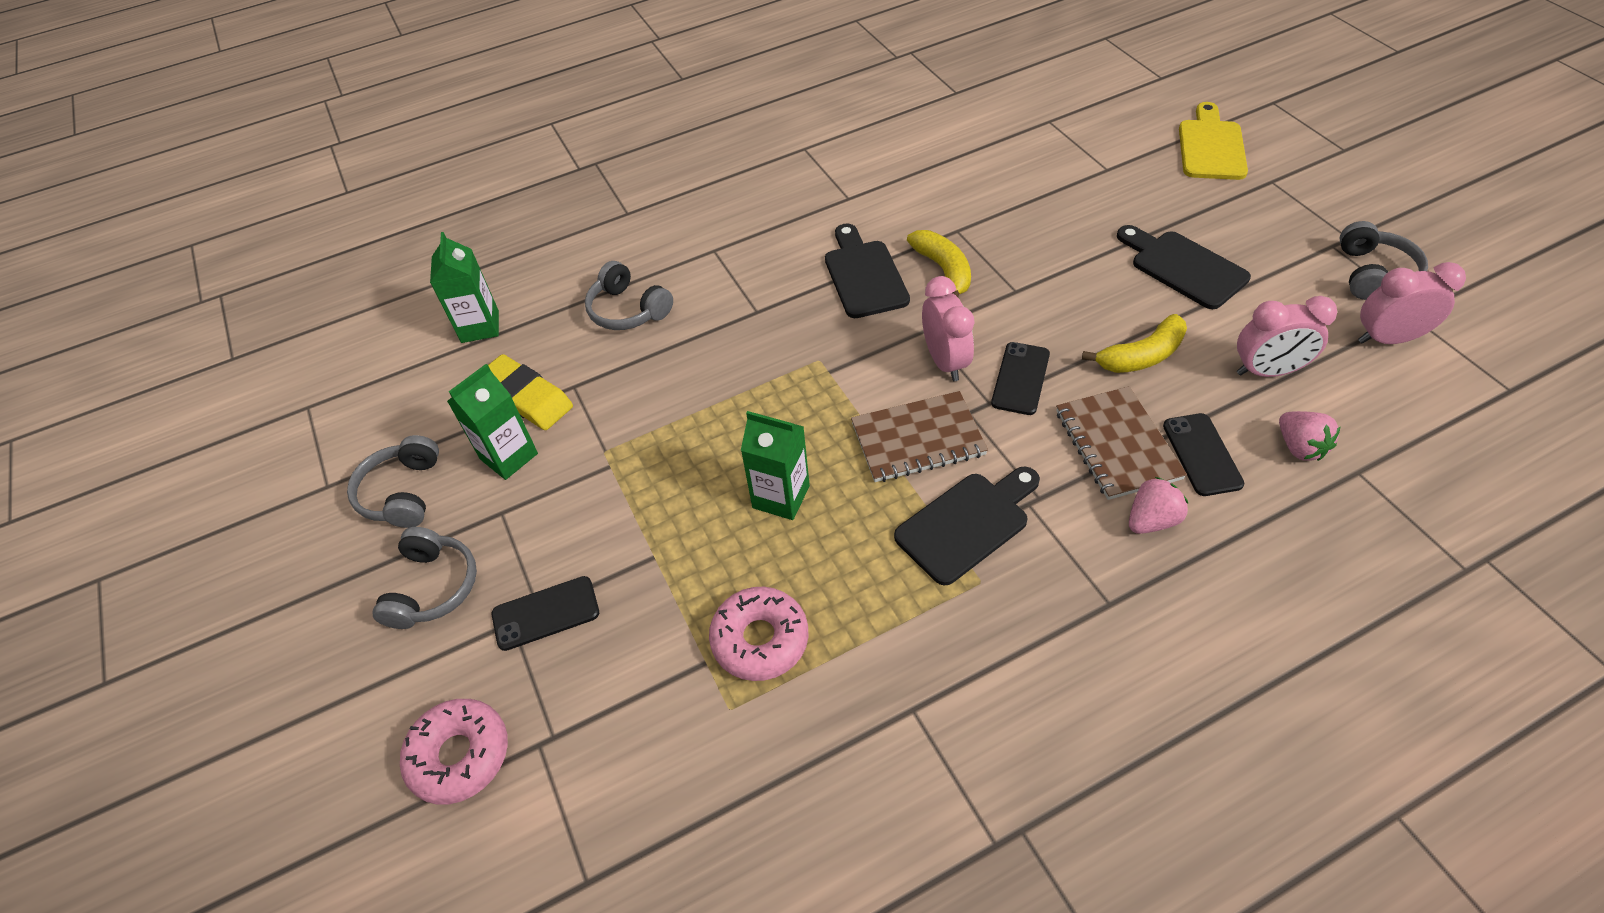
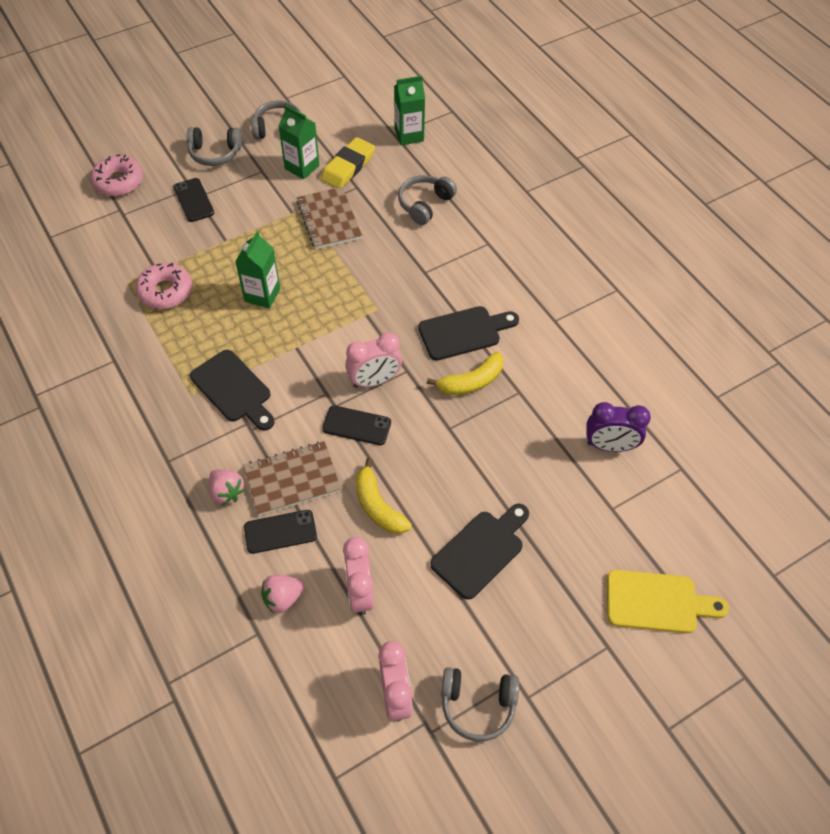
camera: 80 degrees right, 5 degrees up
(918, 439) = (304, 364): brown notebook -> brown notebook (329, 220)
(1026, 166) = (609, 446): none -> purple clock

